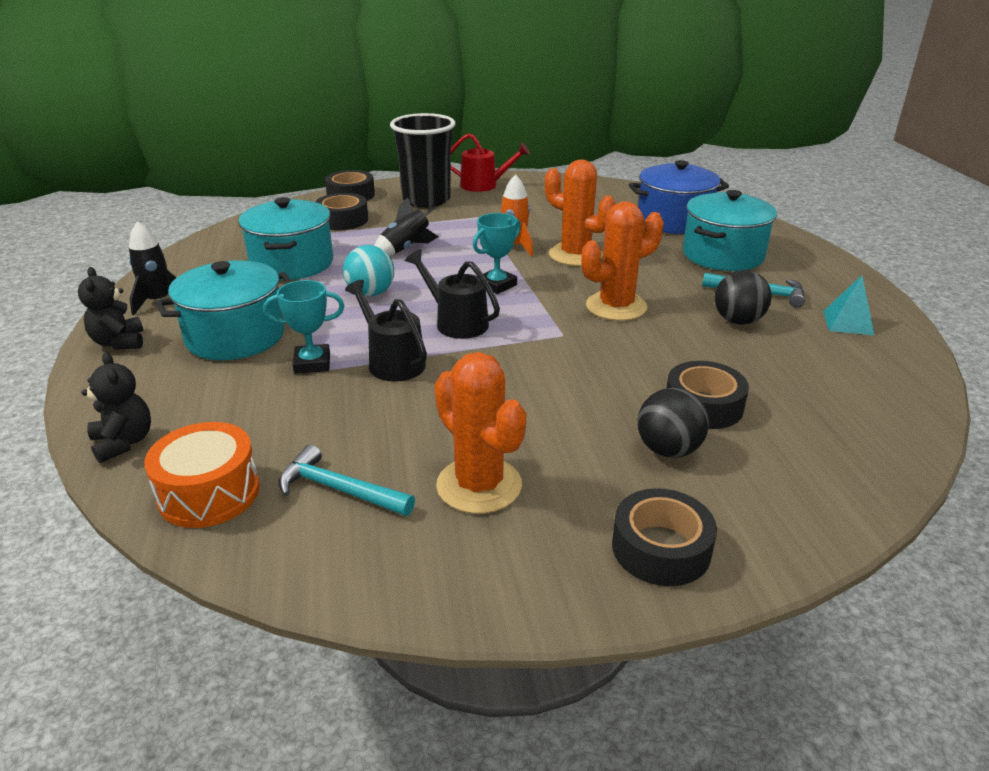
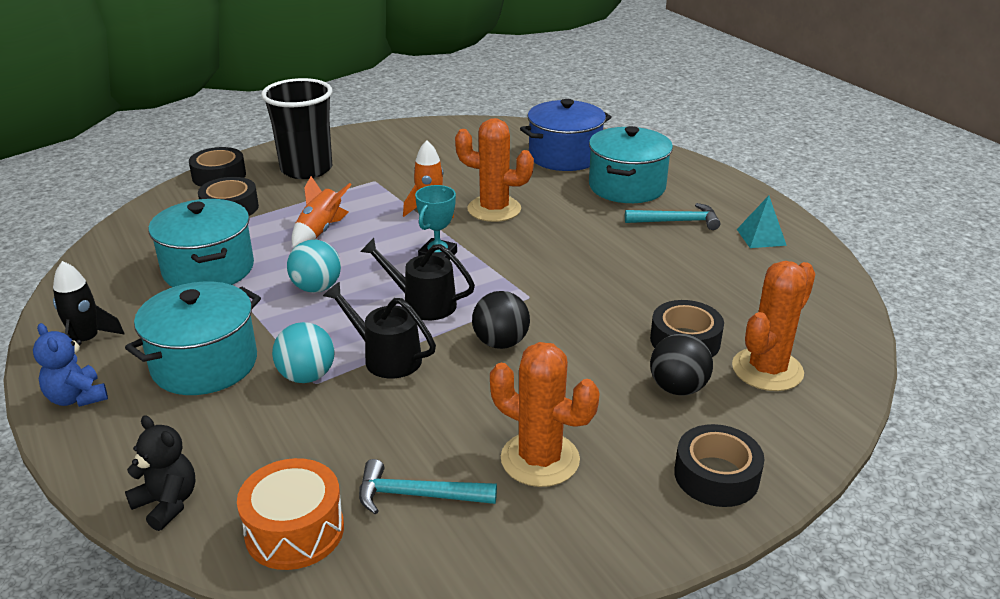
camera: 20 degrees left, 0 degrees up
(119, 342) = (77, 398): black teddy bear -> blue teddy bear
(312, 363) = (307, 376): turquoise trophy -> turquoise ball
(405, 249) = (320, 231): black rocket -> orange rocket
(484, 185) = (357, 143): red watering can -> none
(616, 307) = (561, 258): orange cactus -> orange cactus (767, 370)
(738, 321) = (672, 252): black ball -> black ball (500, 343)

